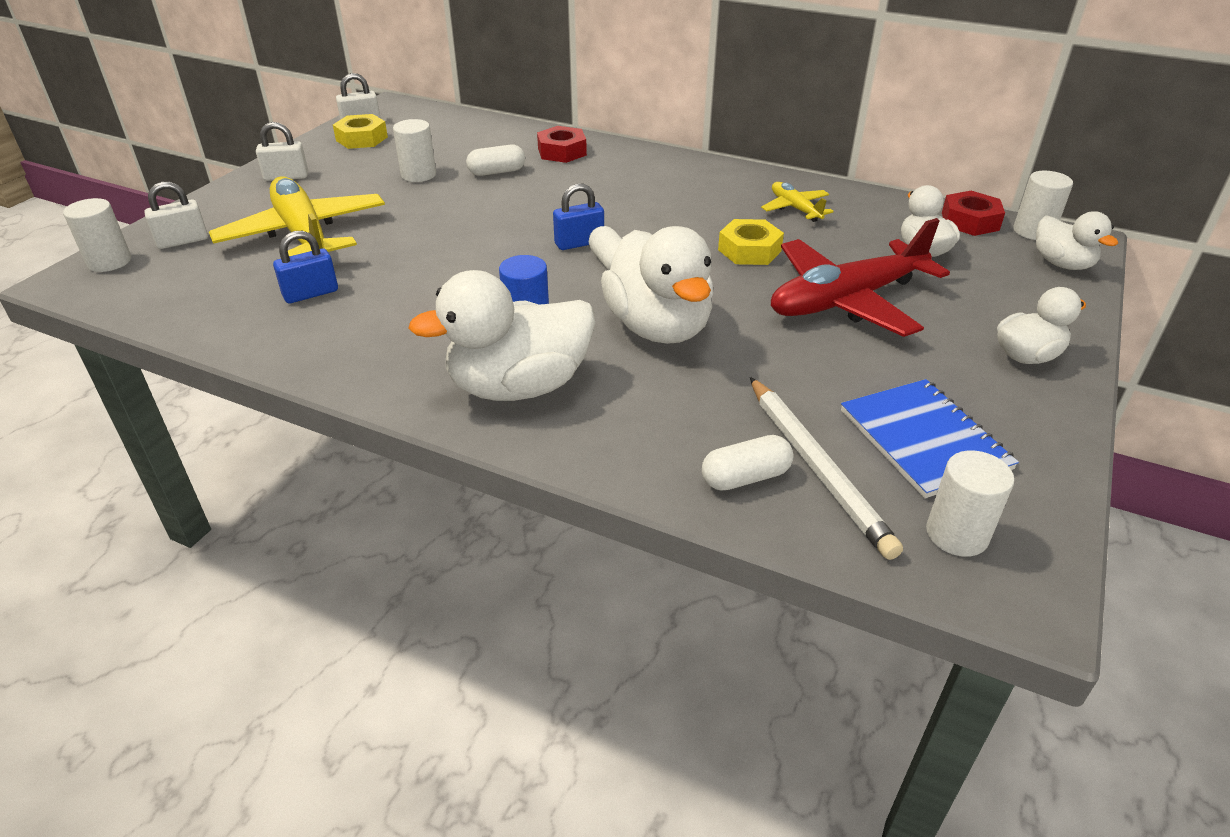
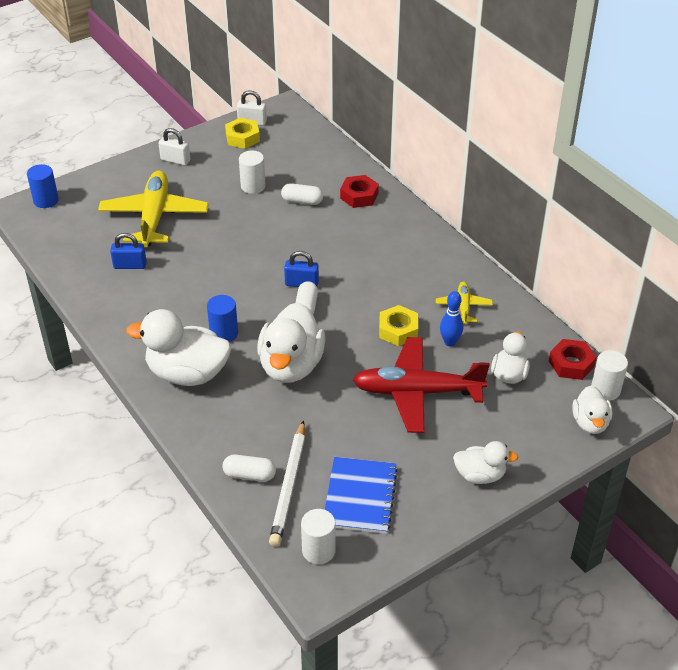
camera: 30 degrees right, 5 degrees up
(109, 262) = (46, 200): white cylinder -> blue cylinder
(183, 241) = (89, 197): white padlock -> none
(821, 243) = (450, 342): none -> blue bowling pin

